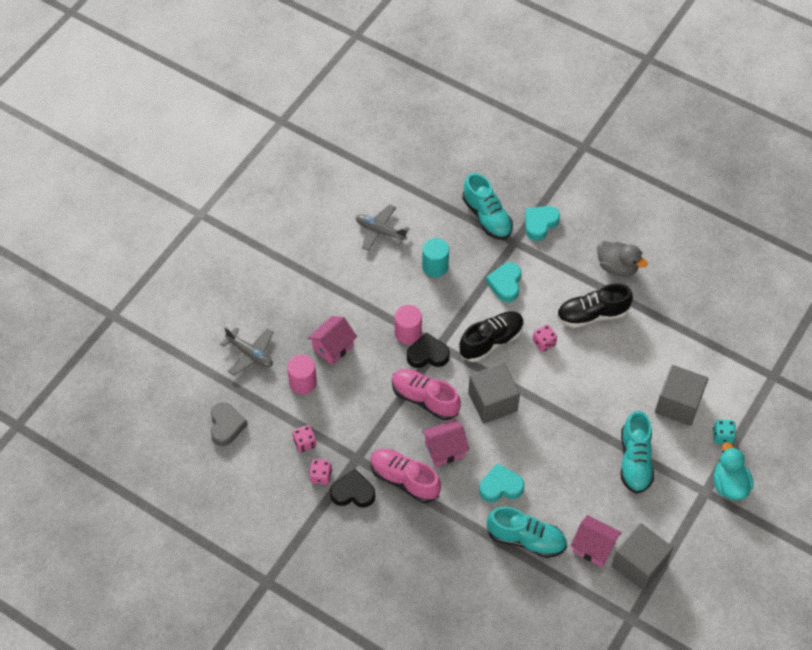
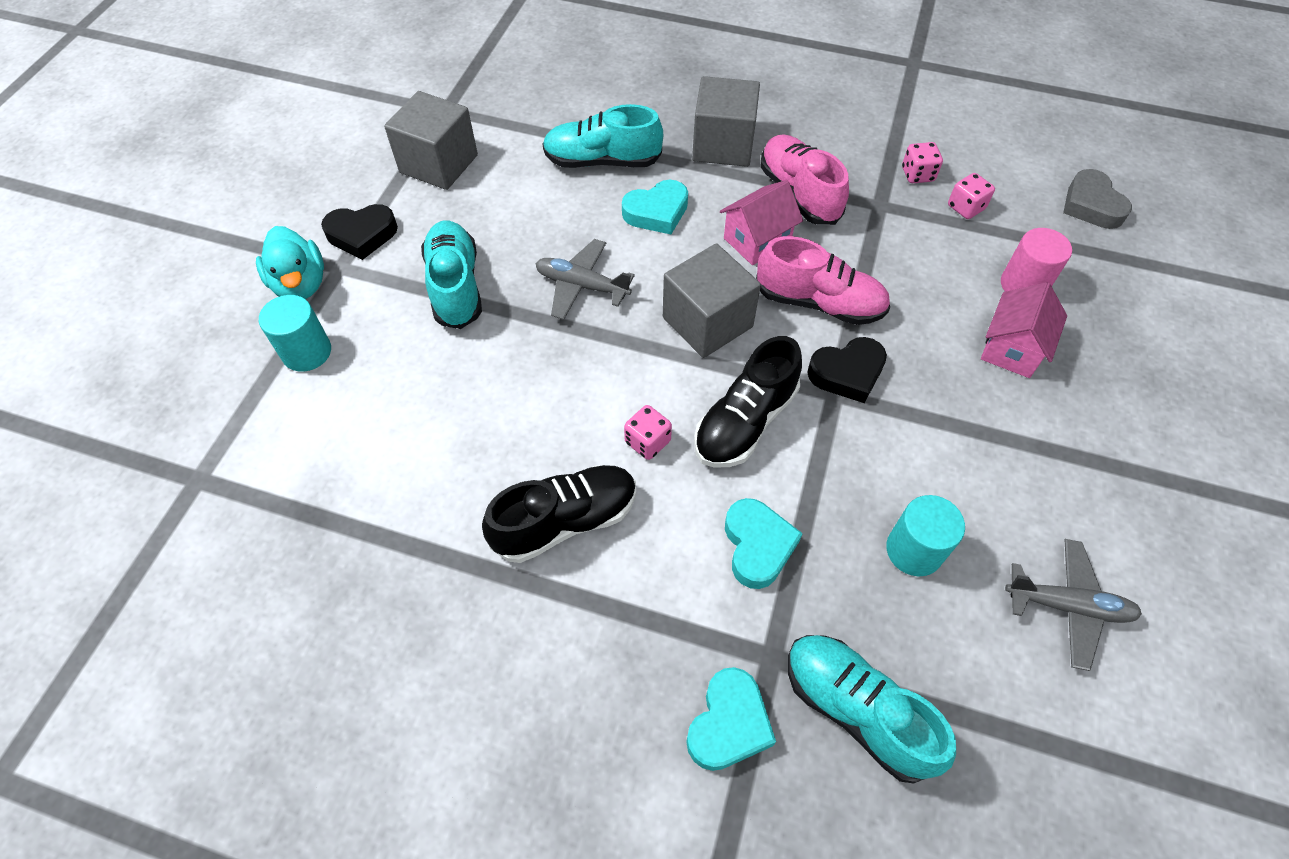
camera: 165 degrees right, 0 degrees up
(250, 354) = (1135, 308): grey plane -> grey plane (582, 286)
(353, 492) = (862, 165): black heart -> black heart (362, 235)
(404, 479) = (799, 193): pink shoe -> pink shoe turned 135 degrees counterclockwise
(408, 333) = (899, 403): pink cylinder -> none
(593, 547) = (505, 170): pink house -> none
(617, 267) = (528, 649): grey duck -> none
(678, 404) = (385, 387): grey cube -> grey cube (723, 145)
(722, 436) = (307, 352): turquoise dice -> turquoise cylinder

